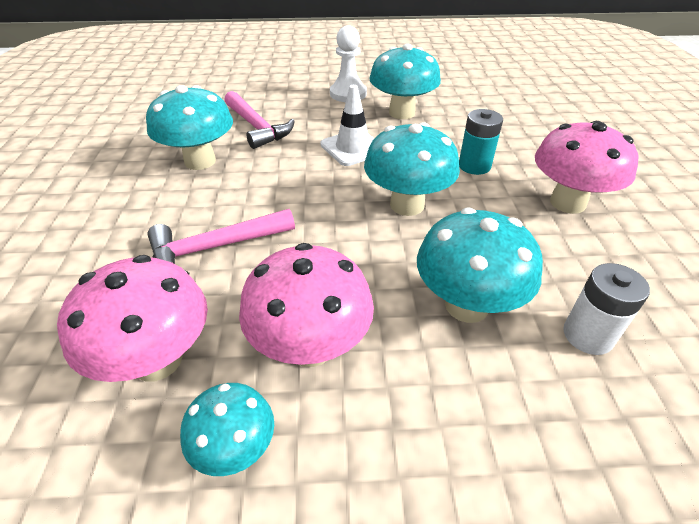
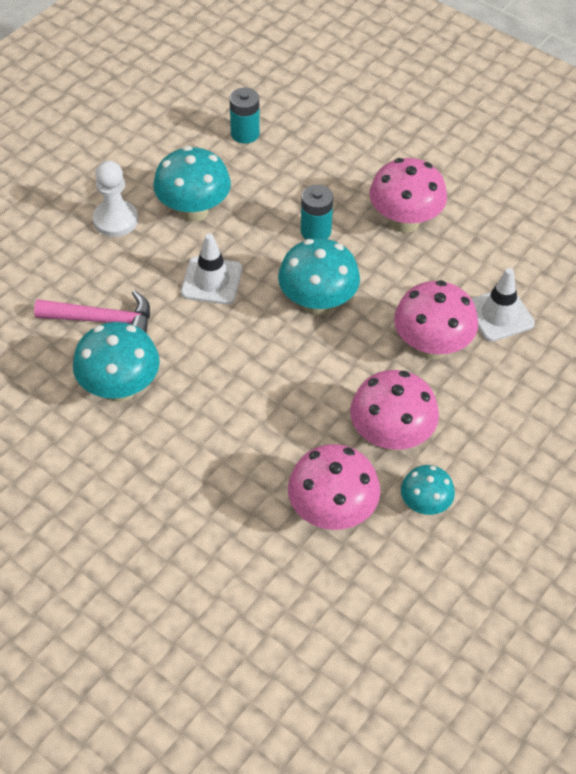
camera: 50 degrees left, 10 degrees up
(215, 247) = (253, 435): pink hammer -> none
(466, 305) = (431, 347): turquoise mushroom -> pink mushroom
(498, 98) = (245, 134): none -> turquoise battery
(587, 335) = (499, 315): white battery -> white traffic cone

